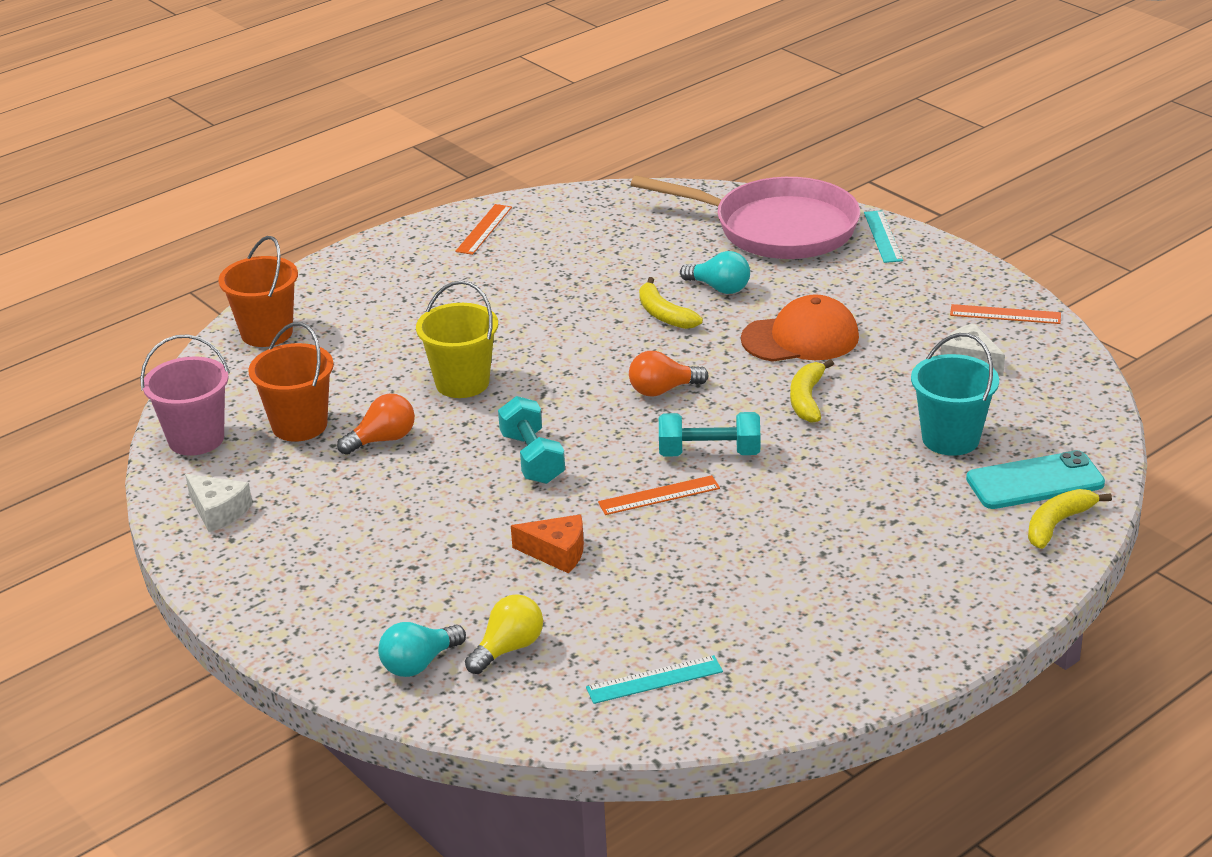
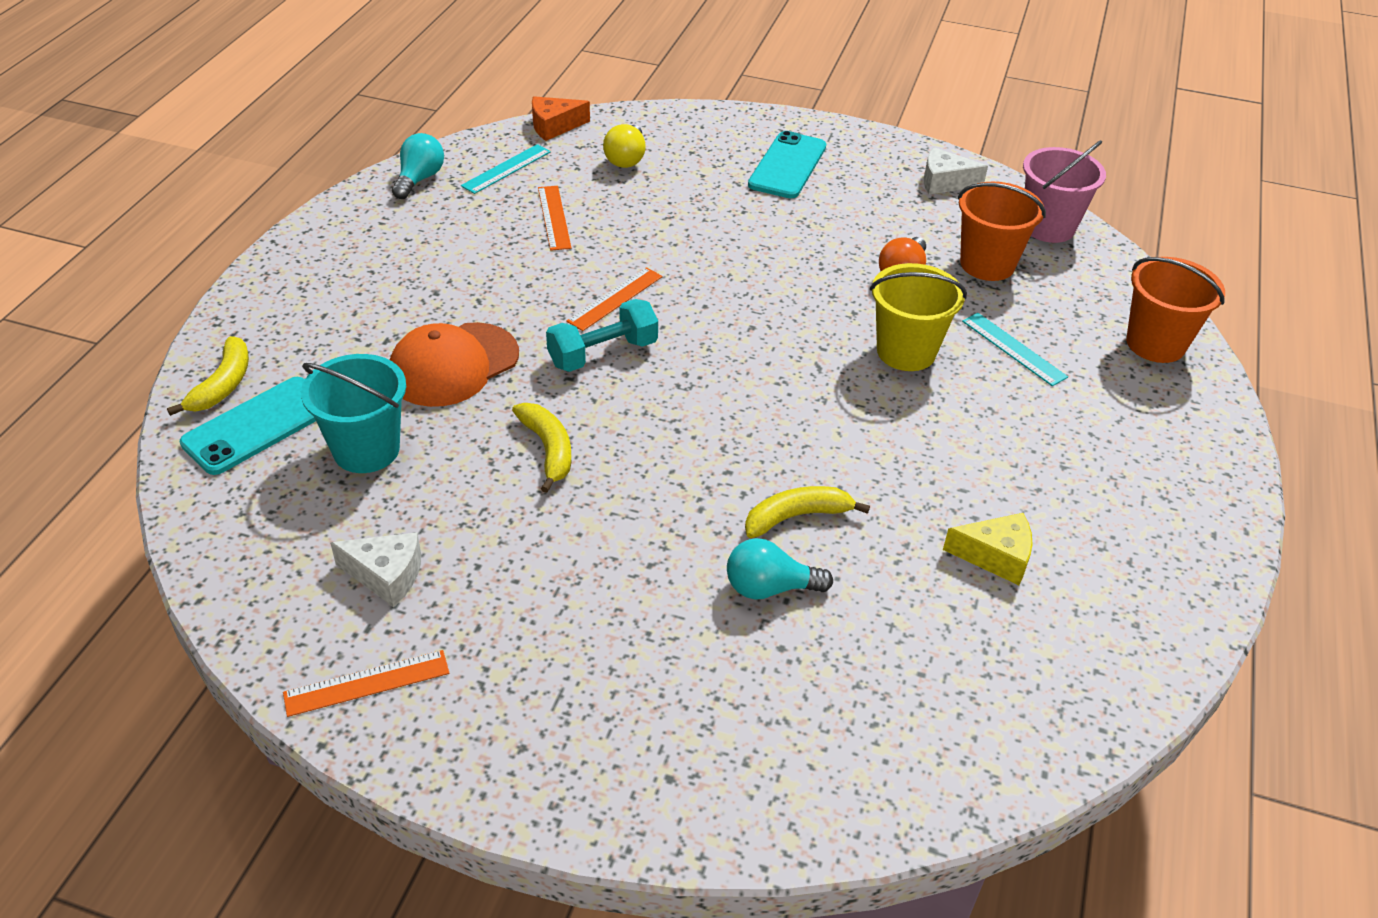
camera: 145 degrees right, 10 degrees up
(347, 581) = (787, 166): none -> turquoise phone
(419, 664) = (677, 135): turquoise light bulb -> turquoise light bulb (419, 179)
(484, 229) = (1153, 583): orange ruler -> orange ruler (554, 217)
(532, 458) = (757, 298): turquoise dumbbell -> none
(557, 552) = (656, 228): orange cheese -> orange cheese (554, 126)
(560, 263) = (995, 556): none -> yellow cheese
(663, 390) = (706, 409): orange light bulb -> none
(664, 314) = (797, 517): yellow banana -> yellow banana turned 45 degrees counterclockwise
(777, 228) = (788, 752): pink pan -> none
(800, 338) = (611, 537): orange cap -> orange cap (453, 365)
(883, 236) = (621, 800): turquoise ruler -> turquoise ruler (1013, 349)

